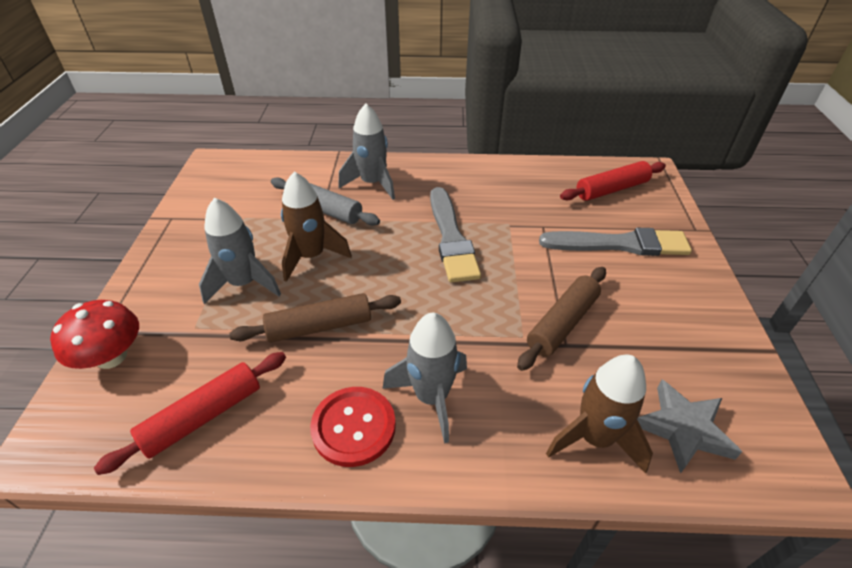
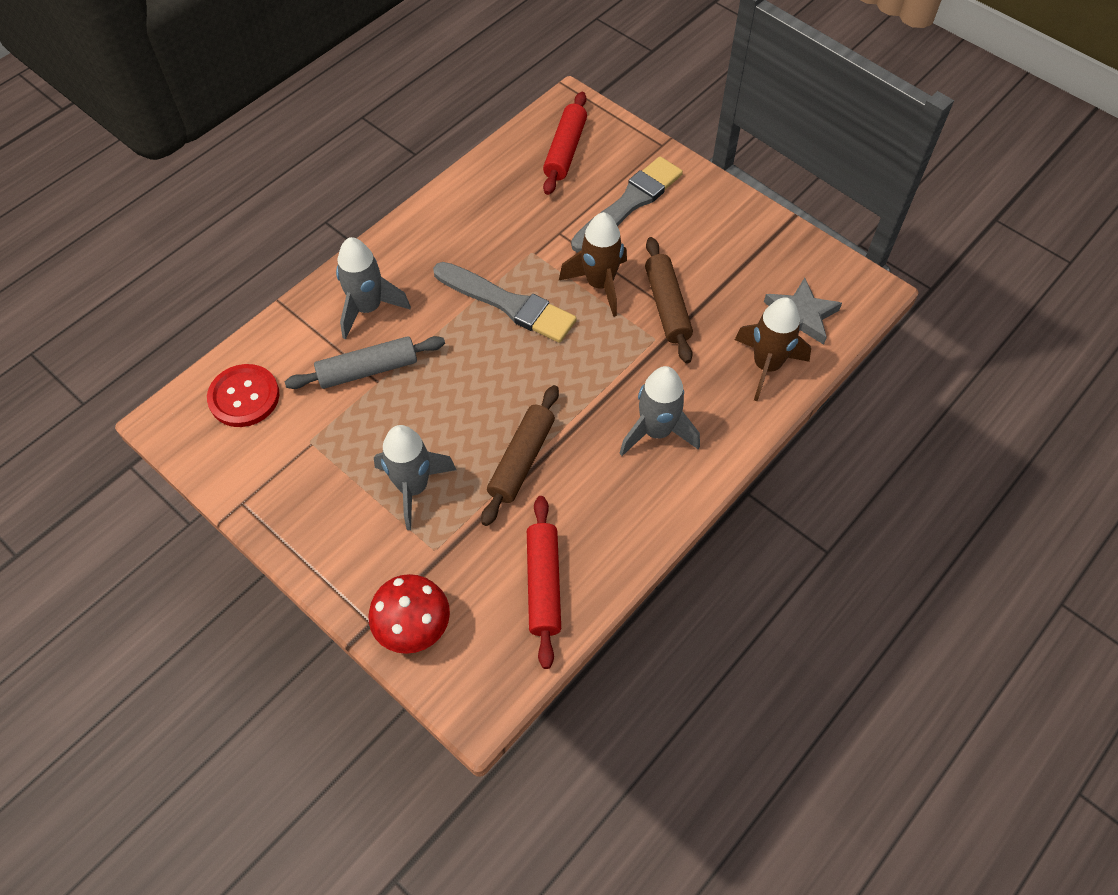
camera: 50 degrees left, 15 degrees up
(311, 257) = (428, 418): brown rocket -> brown rocket (599, 284)
(353, 427) = (639, 494): red button -> red button (244, 397)

